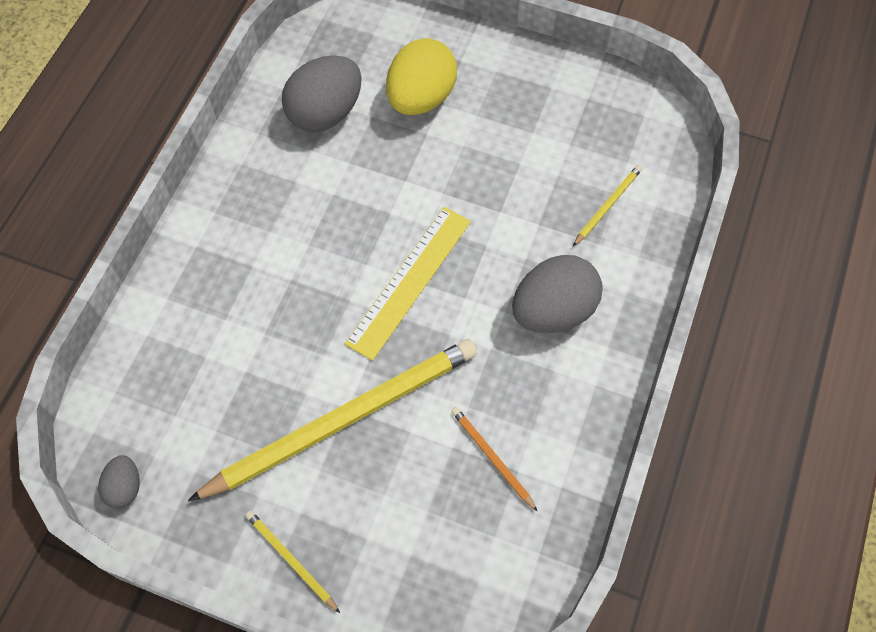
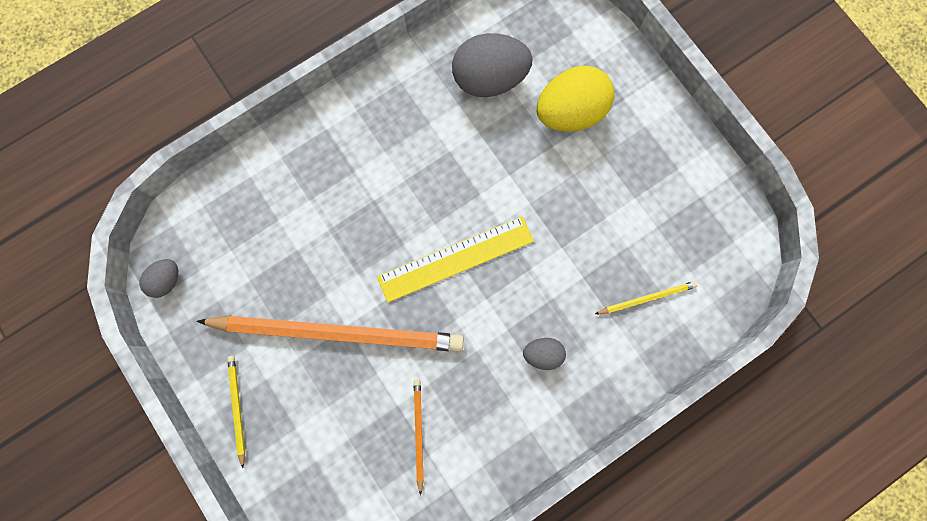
camera: 35 degrees right, 15 degrees up
(343, 419) = (338, 332): yellow pencil -> orange pencil
(553, 311) = (542, 354): grey egg -> grey egg, size x0.50

